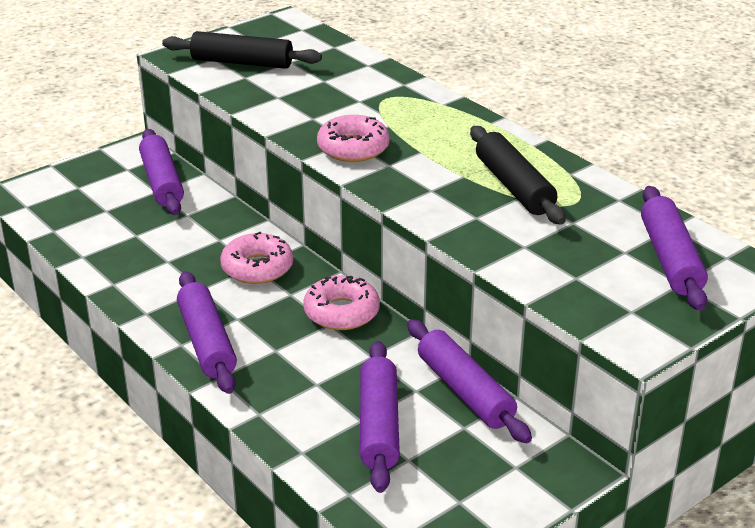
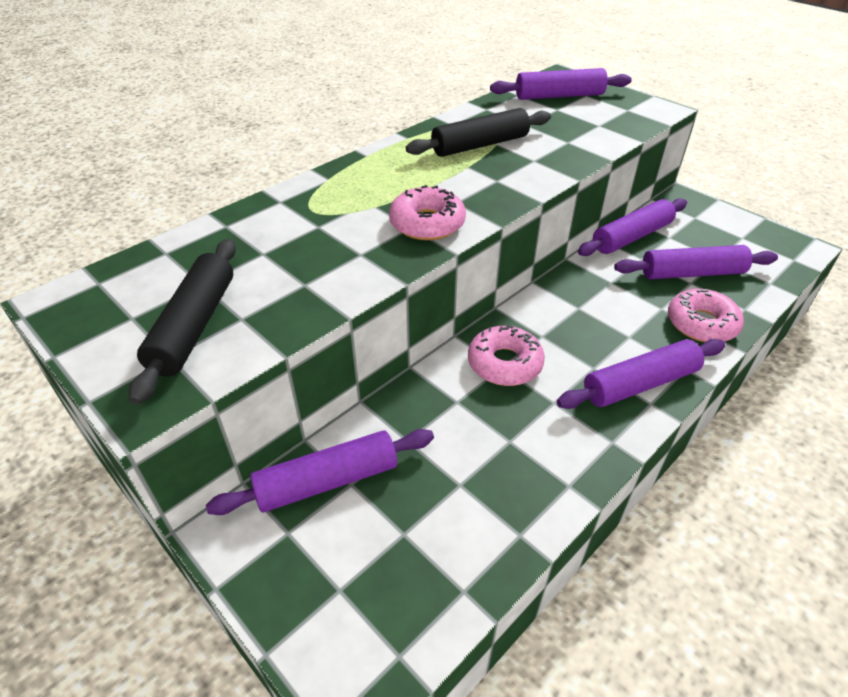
camera: 95 degrees left, 10 degrees up
(341, 312) = (559, 301): pink donut -> pink donut (701, 323)

